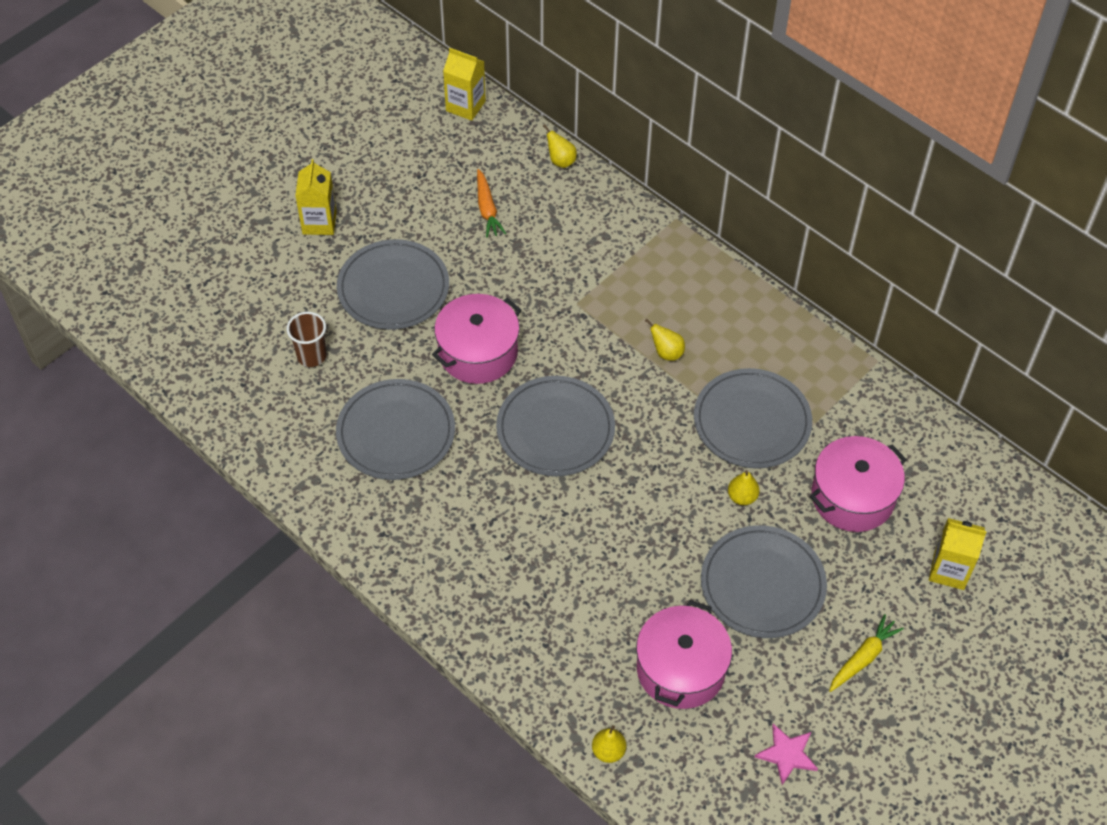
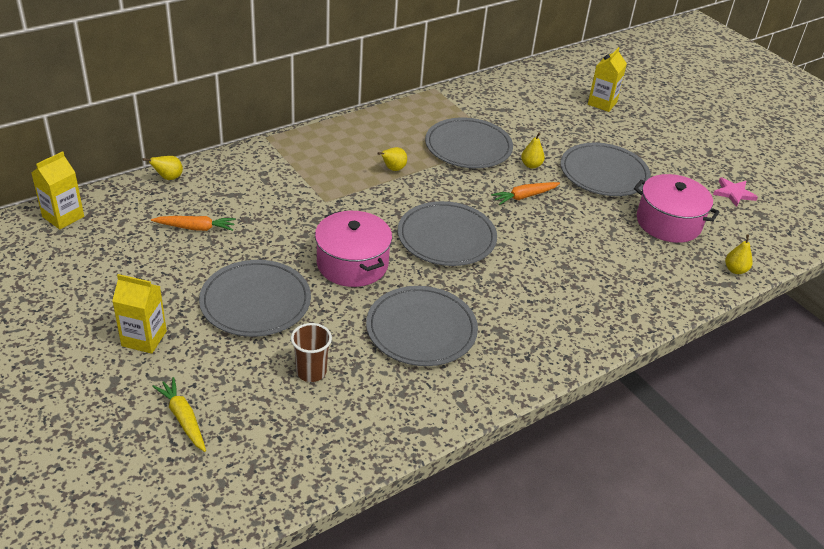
camera: 80 degrees left, 15 degrees down
(669, 498) = (524, 196): none -> orange carrot
(852, 497) = (540, 123): pink pot -> none
(863, 657) = (663, 148): yellow carrot -> yellow carrot (183, 418)

